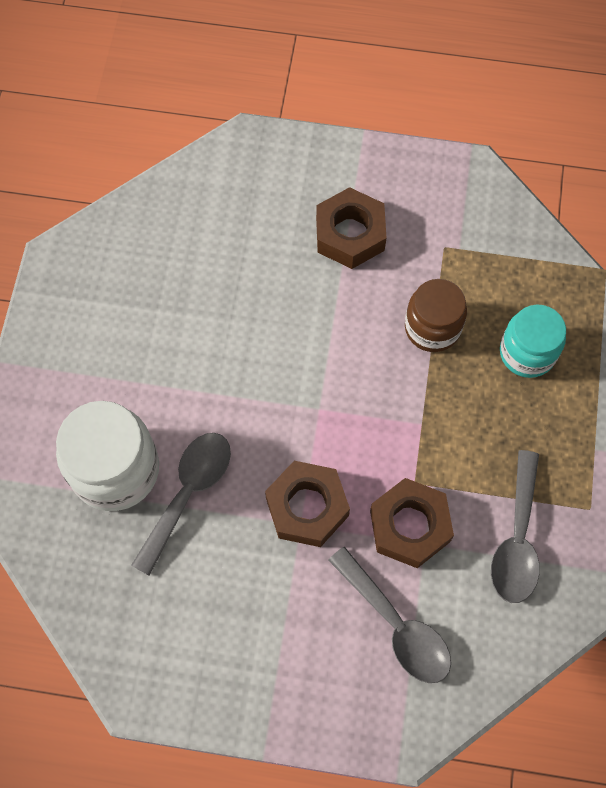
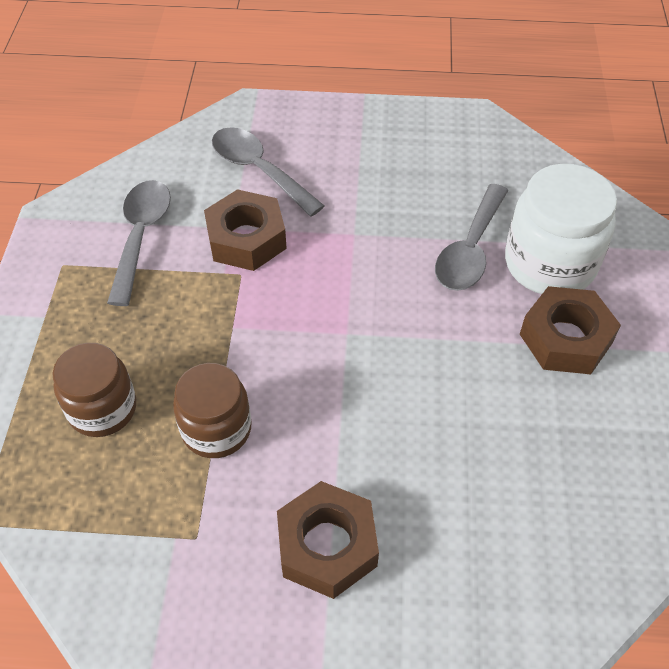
camera: 175 degrees right, 15 degrees down
(307, 507) = (349, 247): brown nut -> brown nut (565, 338)
(527, 352) = (102, 409): turquoise jar -> brown jar

